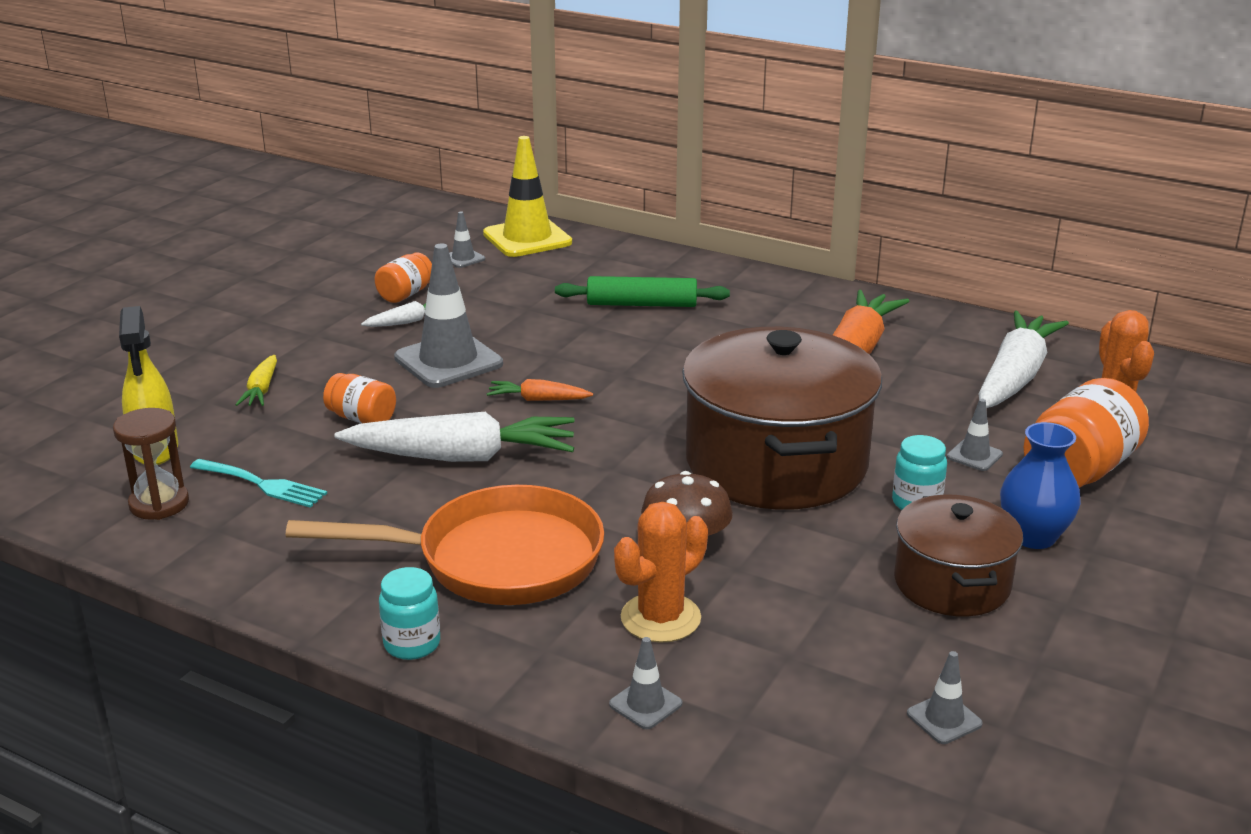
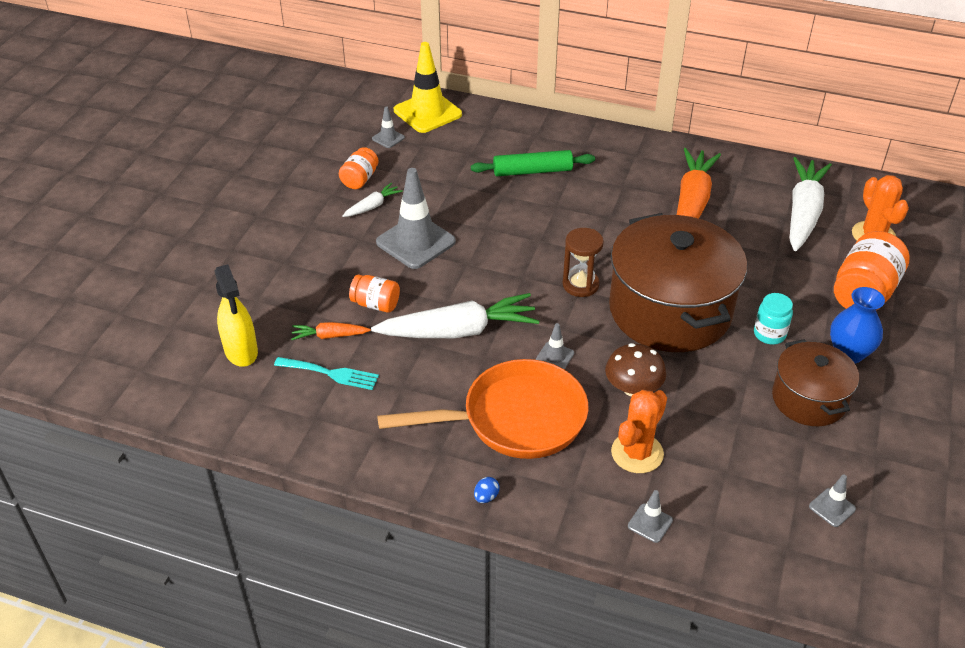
camera: 10 degrees left, 15 degrees up
(159, 504) = (266, 400): brown hourglass -> brown hourglass (580, 285)
(261, 390) = (293, 285): yellow carrot -> none
(412, 644) = (486, 497): turquoise jar -> blue egg
(538, 399) = (491, 271): orange carrot -> orange carrot (329, 336)
(974, 456) = (795, 288): grey traffic cone -> grey traffic cone (555, 356)

